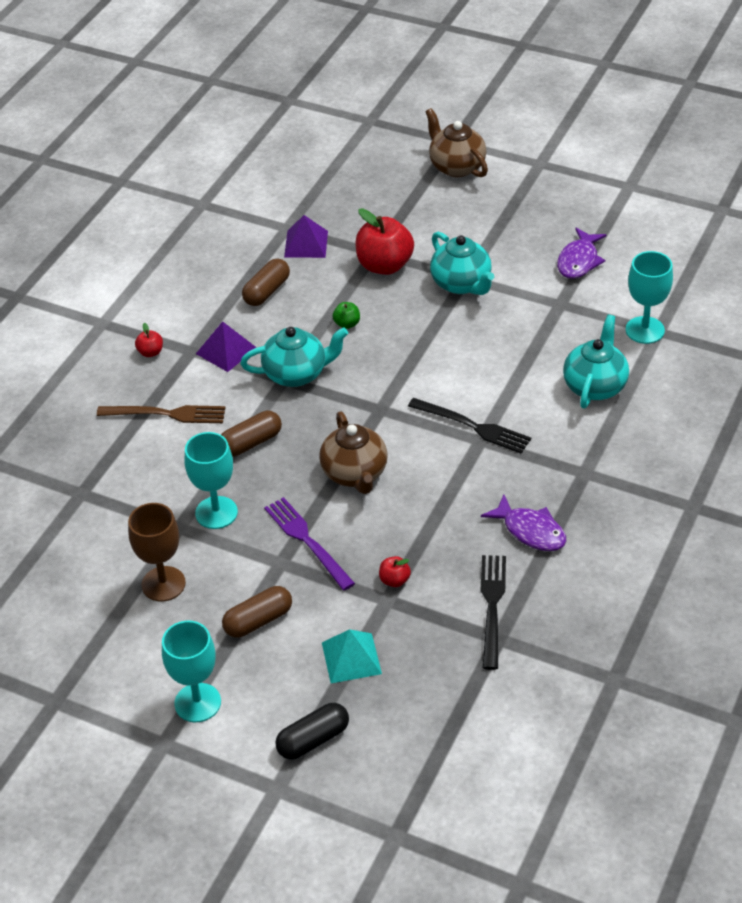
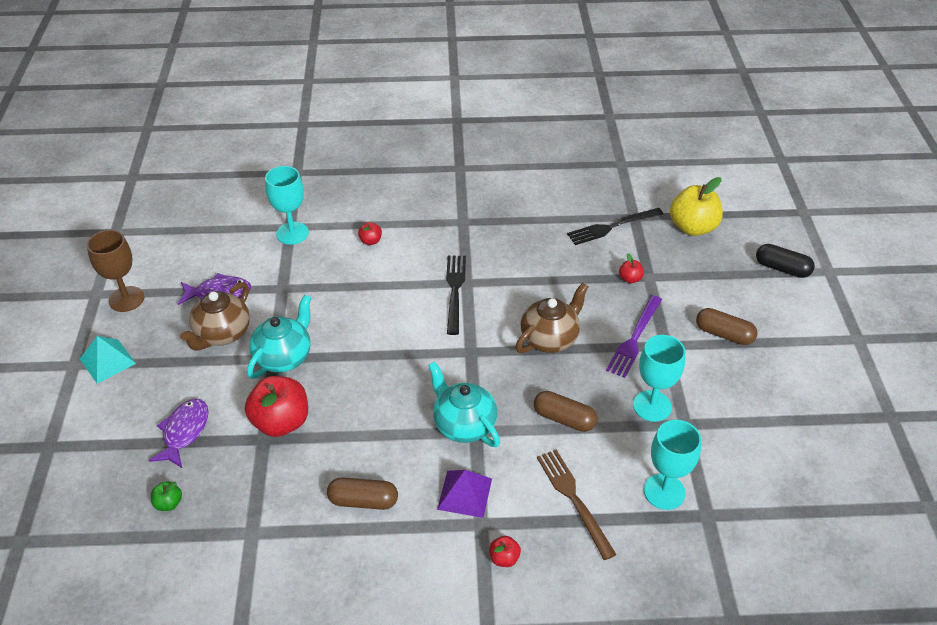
camera: 120 degrees left, 0 degrees up
(163, 584) = (743, 405): brown goblet -> brown goblet (126, 299)
(197, 703) = (813, 336): turquoise goblet -> turquoise goblet (664, 491)
(306, 244) = (273, 501): purple pyramid -> none
(347, 324) = (378, 416): green apple -> green apple (169, 503)
(351, 658) = (709, 275): turquoise pyramid -> turquoise pyramid (107, 361)
(441, 688) = (692, 227): none -> yellow apple
(456, 167) = (96, 426): brown teapot -> brown teapot (222, 334)
(530, 531) = (535, 230): purple fish -> purple fish (184, 432)
(595, 386) = (370, 241): turquoise teapot -> red apple

